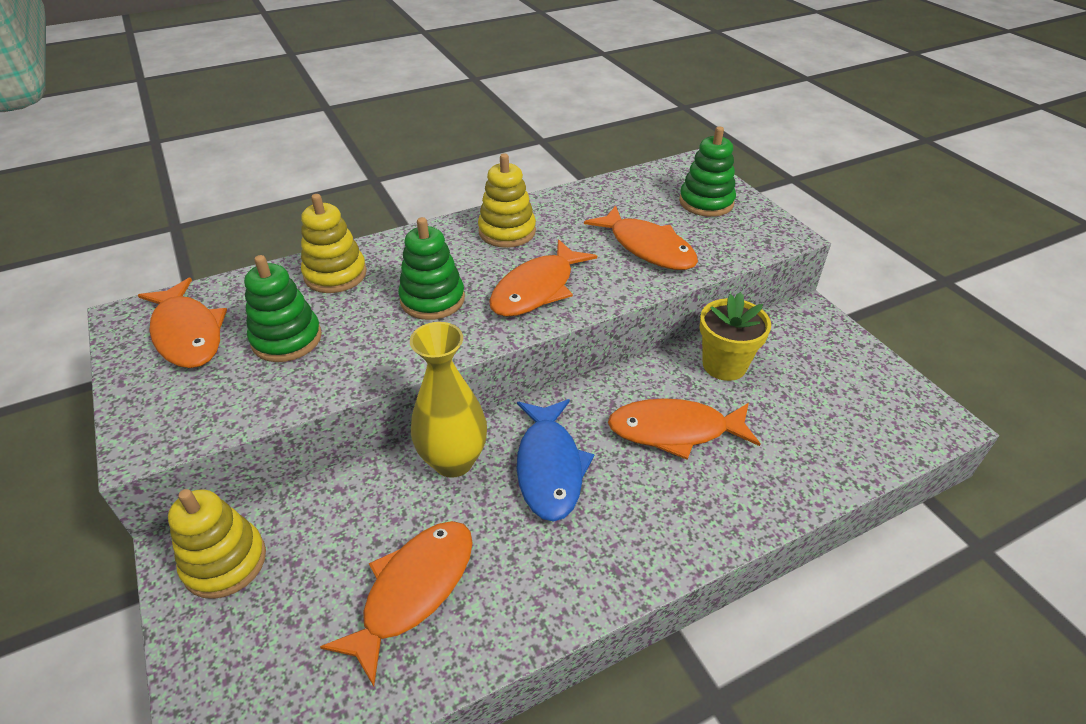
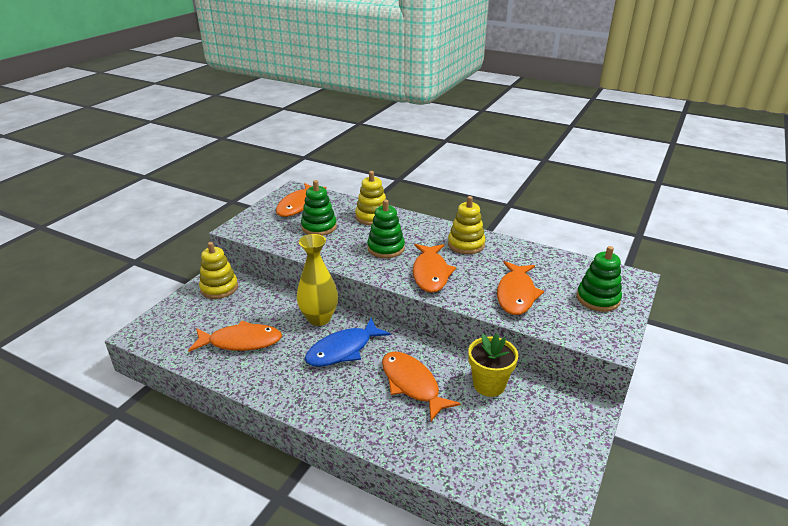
camera: 55 degrees right, 10 degrees down
(537, 289) = (431, 273): orange fish -> orange fish turned 90 degrees counterclockwise

